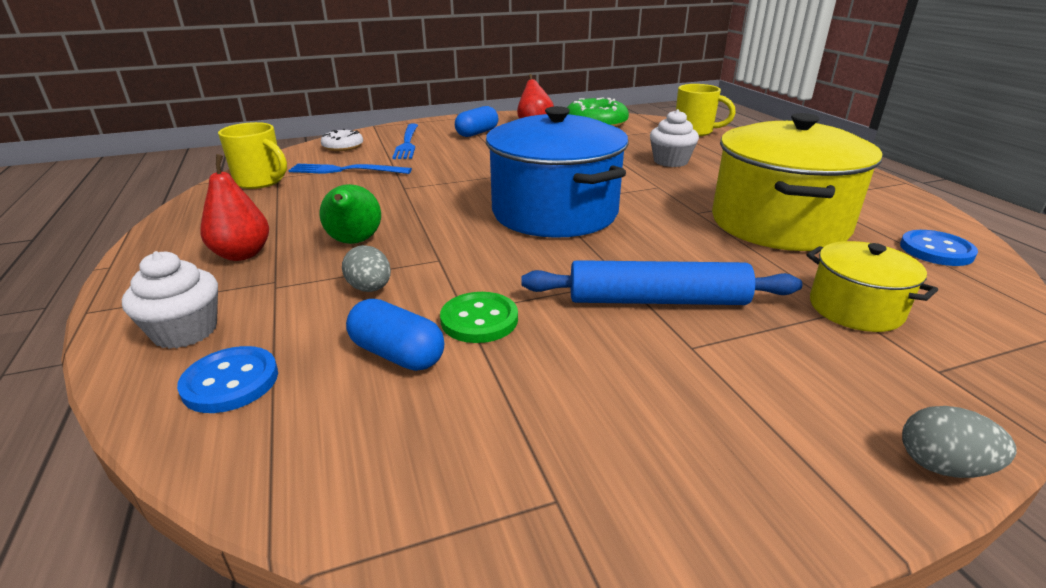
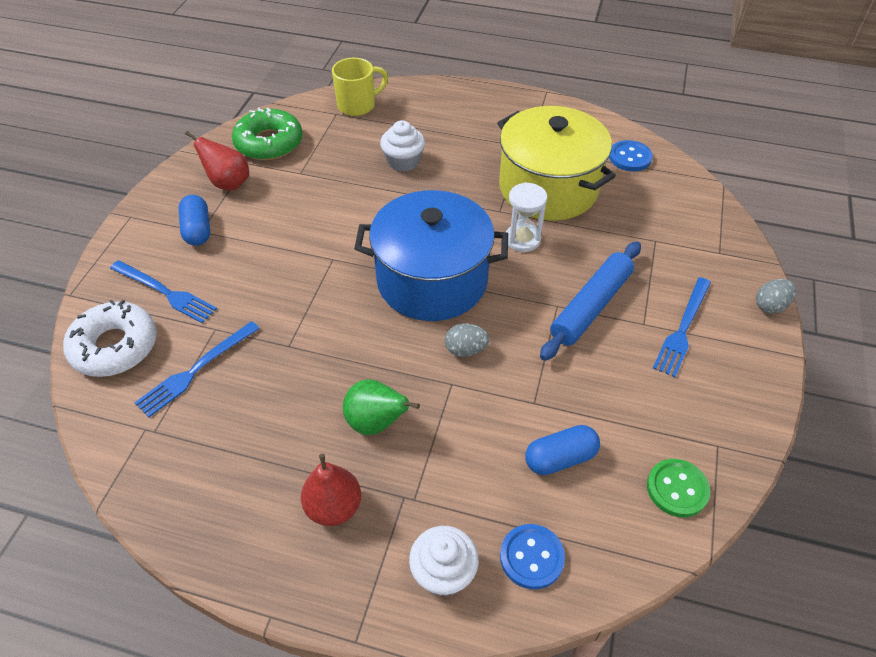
camera: 55 degrees left, 20 degrees up
(261, 181) = (154, 449): yellow mug -> none
(343, 146) = (115, 346): white donut -> white donut, size x1.71
(370, 288) = (464, 441): grey egg -> grey egg (465, 350)
(479, 320) = (550, 400): green button -> green button (677, 489)
(682, 233) = (522, 239): none -> white hourglass
(735, 383) = (682, 329): none -> blue fork
(855, 308) = (657, 236): yellow pot -> none

